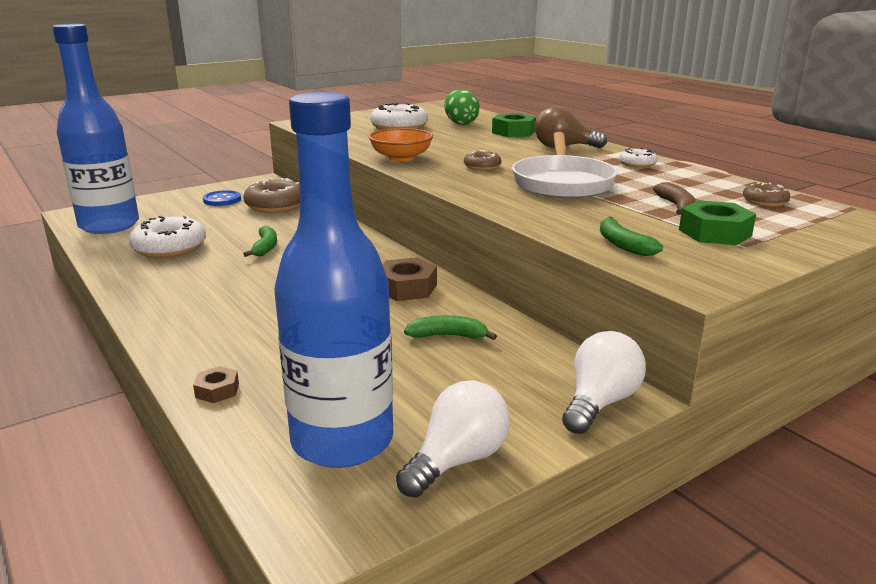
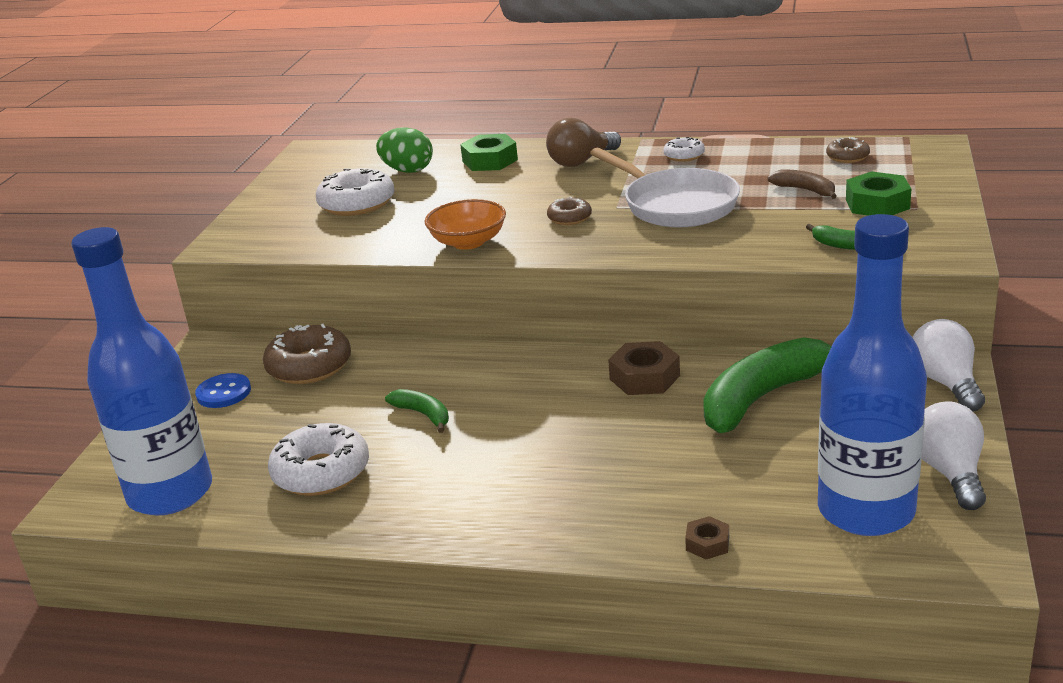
camera: 40 degrees left, 5 degrees up
(448, 336) = (764, 397): green banana -> green banana, size x2.11

